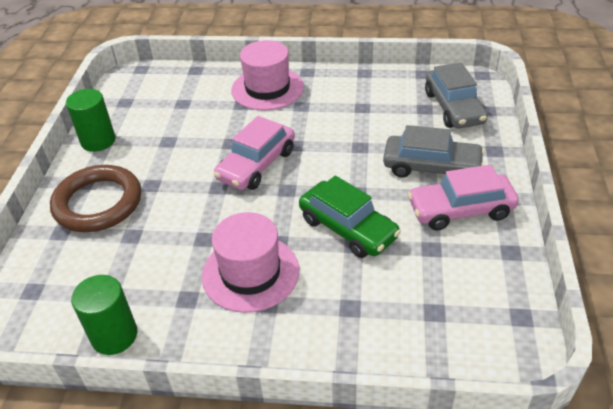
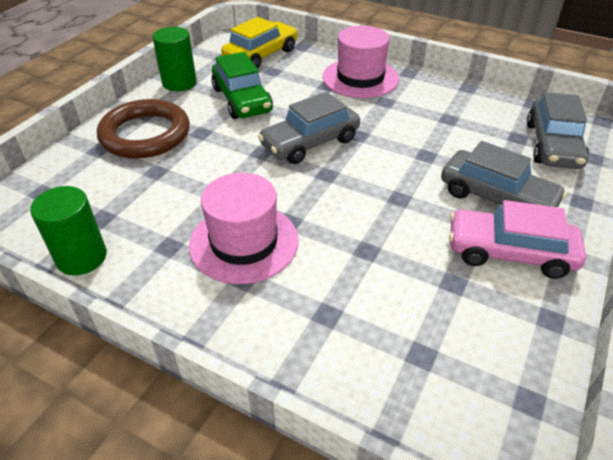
camera: 20 degrees right, 0 degrees up
(161, 89) = (261, 55): none -> yellow car
(257, 165) = (310, 143): pink car -> grey car
(348, 228) = (370, 231): green car -> green car (242, 100)

